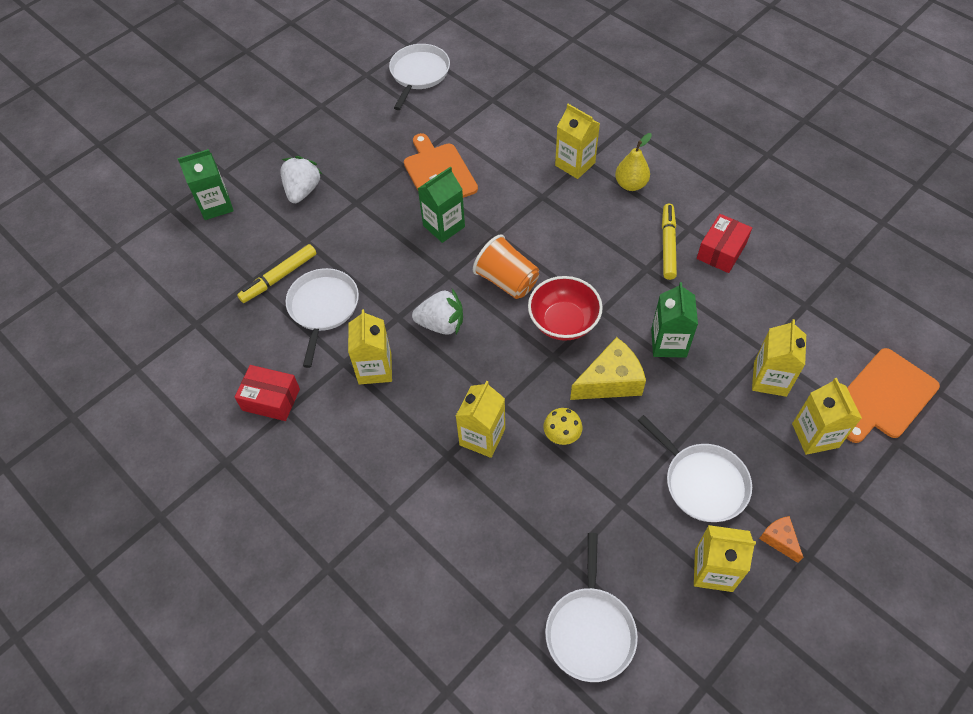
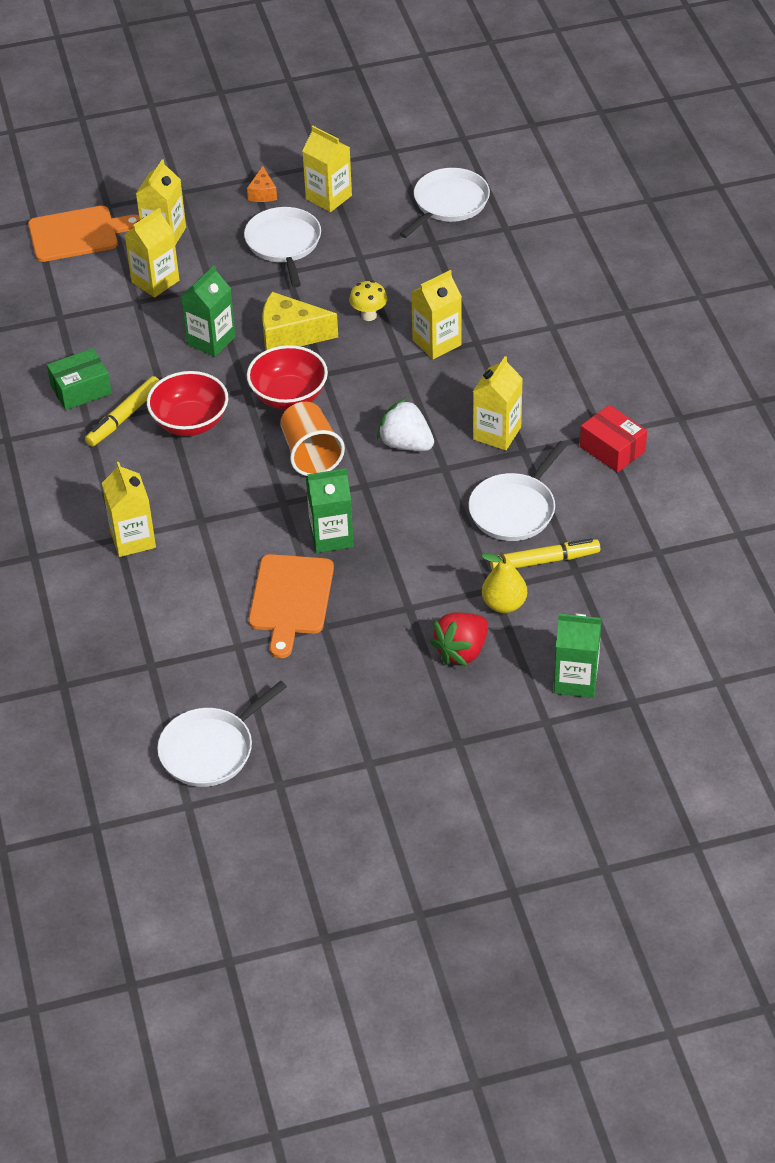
camera: 150 degrees left, 10 degrees down
(303, 190) = (462, 651): white strawberry -> red strawberry
(617, 264) = (190, 422): none -> red bowl
(631, 184) = (97, 490): yellow pear -> yellow pear (504, 604)
(721, 251) = (81, 390): red box -> green box

